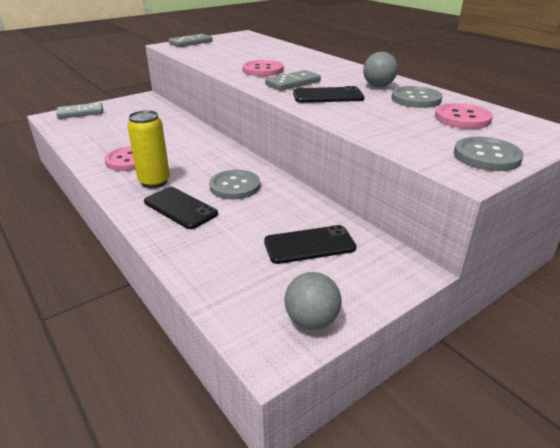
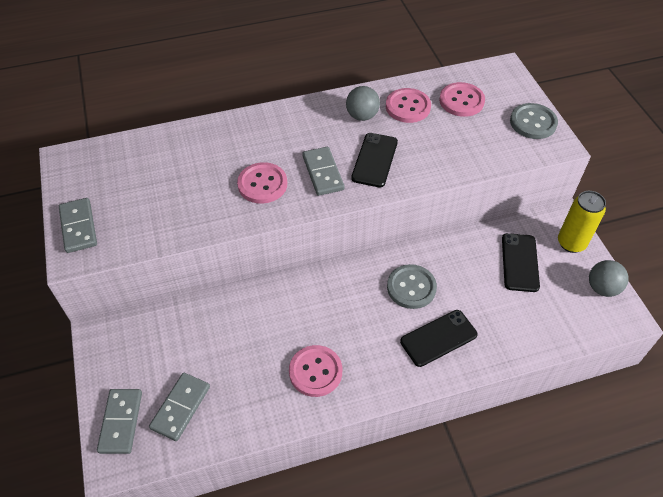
camera: 70 degrees left, 20 degrees up
(92, 125) = (180, 407): none -> grey domino
(154, 181) = (377, 352): yellow can -> yellow can (571, 243)
(416, 99) = (408, 107): grey button -> pink button

